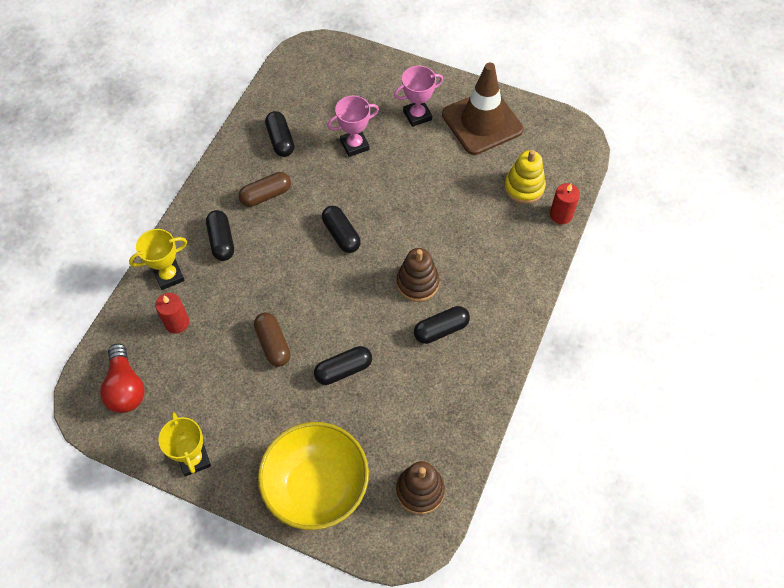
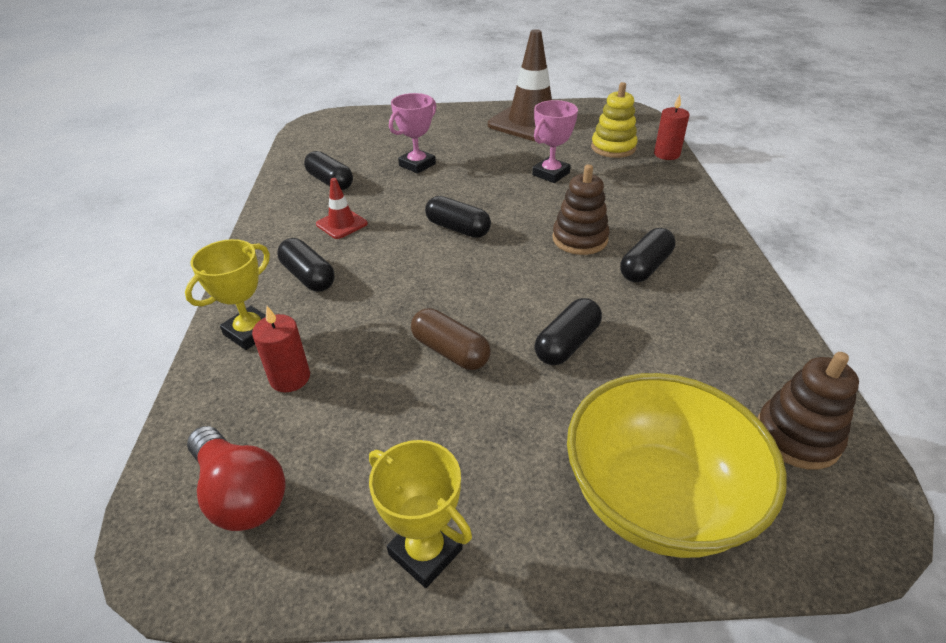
camera: 25 degrees left, 20 degrees down
(266, 195) = (342, 224): brown capsule -> red traffic cone
(417, 115) = (465, 133): pink trophy -> pink trophy (551, 174)

